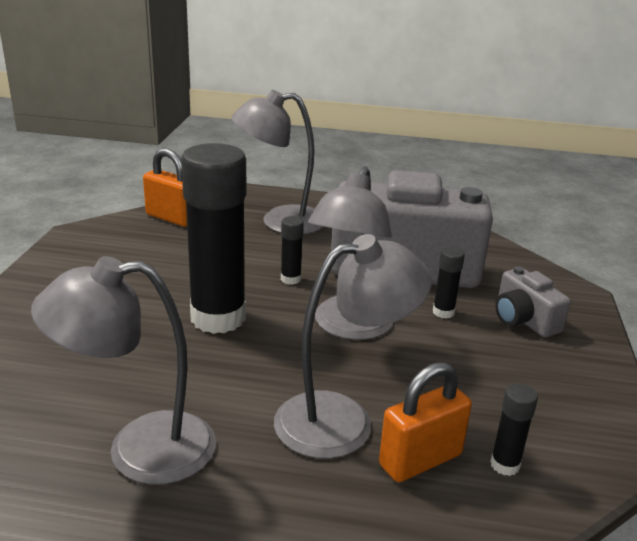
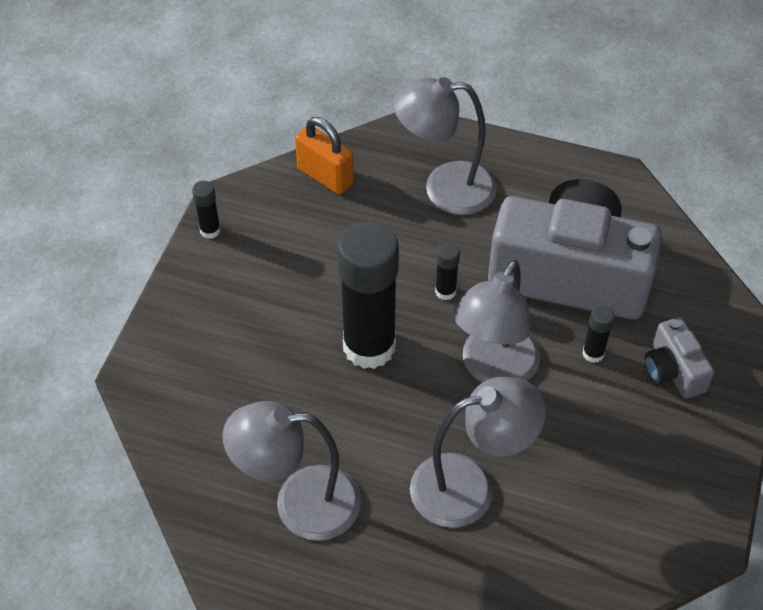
camera: 10 degrees right, 25 degrees up
(420, 460) = (527, 535): orange padlock -> none
(505, 465) = (597, 547): black glue stick -> black glue stick (210, 230)

